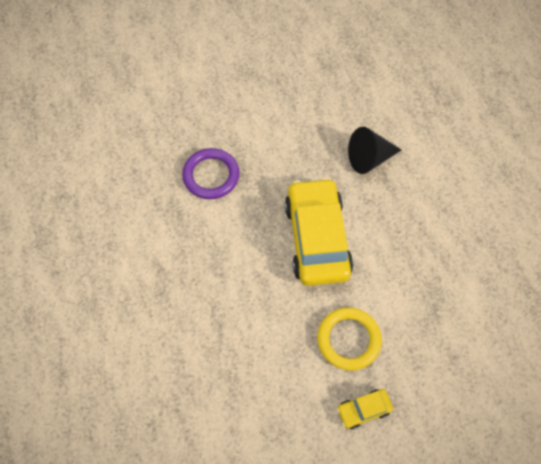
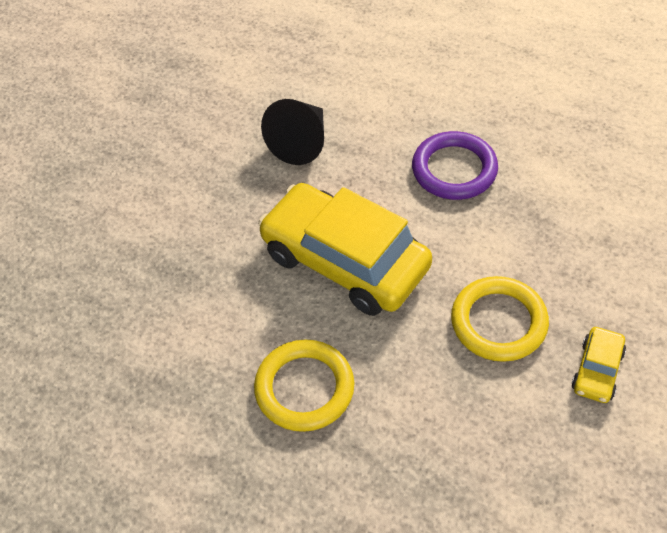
camera: 45 degrees left, 10 degrees down
(211, 176) = (147, 308): purple ring -> purple ring (454, 169)
(230, 278) = (304, 388): none -> yellow ring

